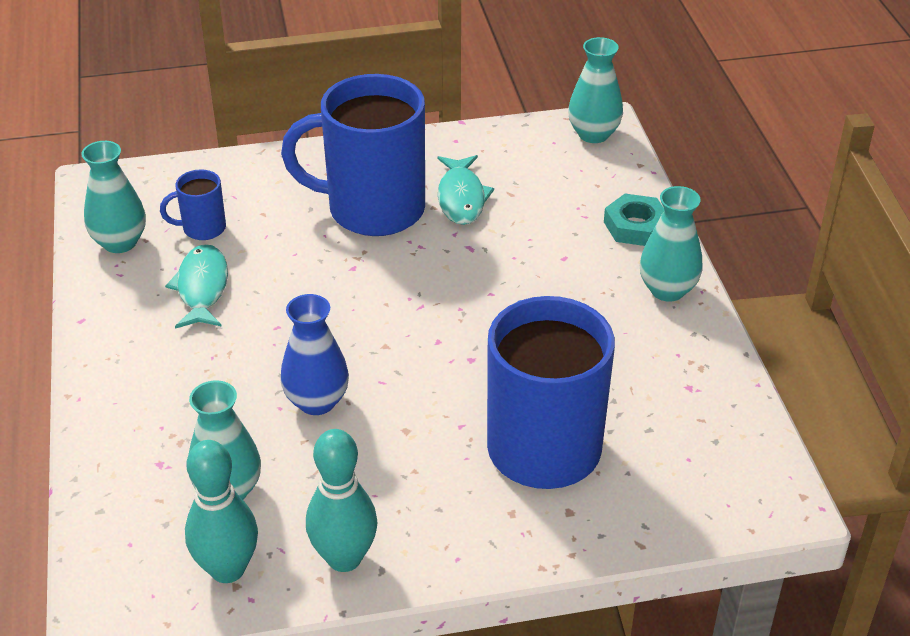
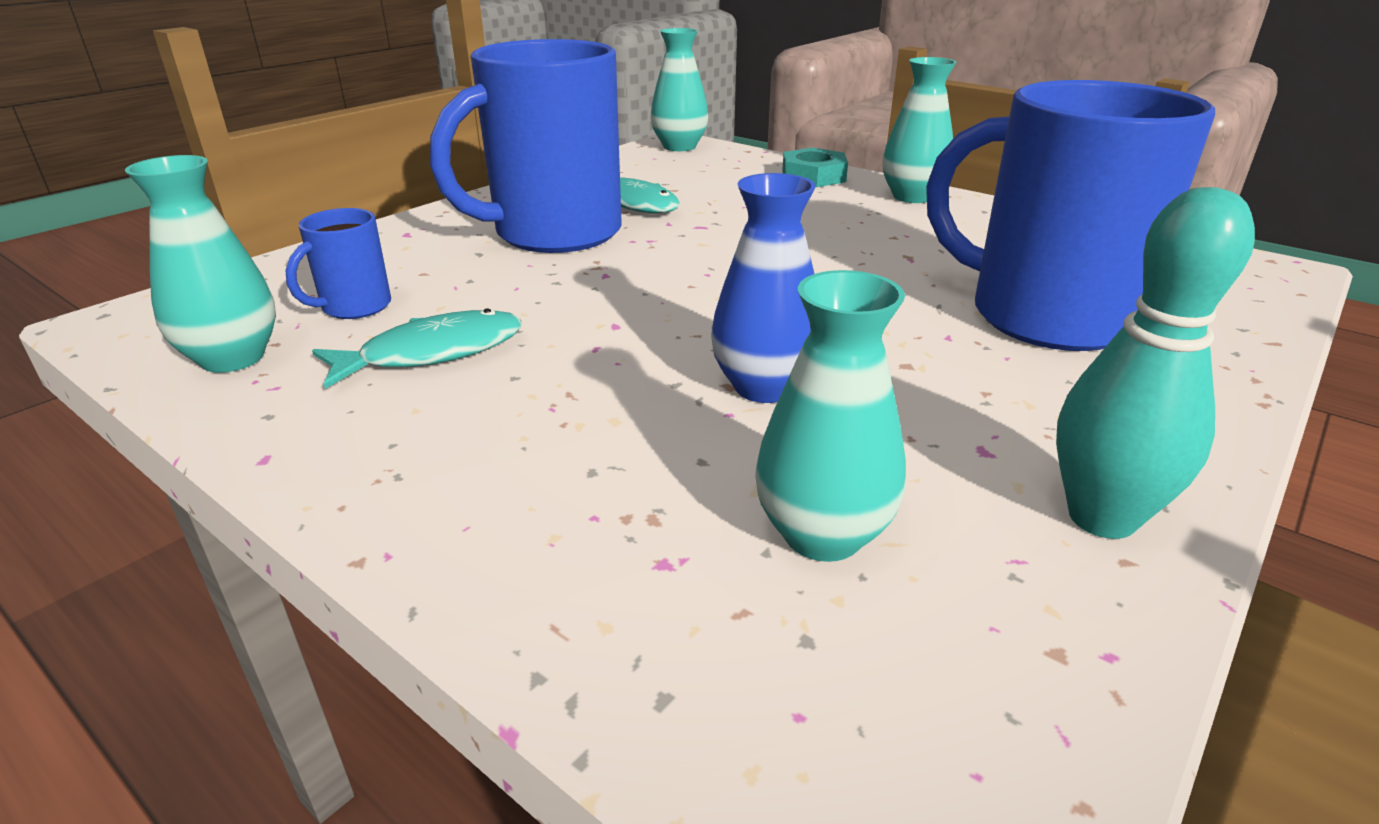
camera: 40 degrees left, 10 degrees down
(202, 288) = (433, 353): turquoise fish -> turquoise fish turned 105 degrees clockwise
(227, 569) = (1006, 637): turquoise bowling pin -> none

